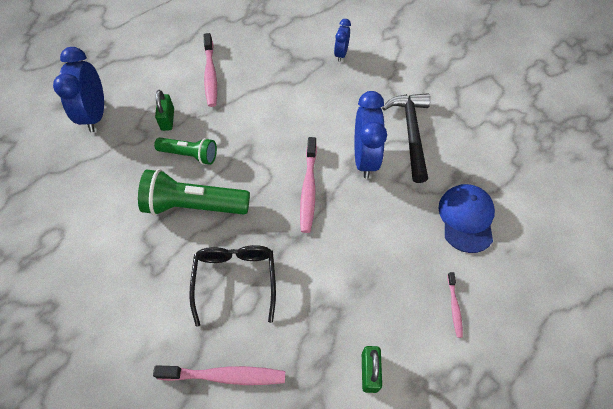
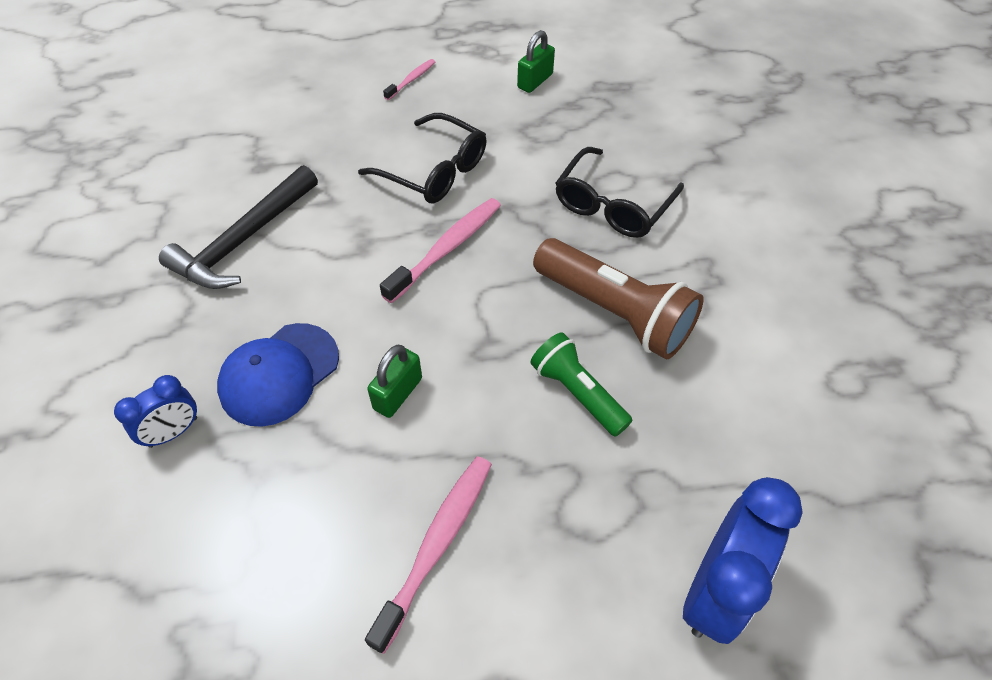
camera: 145 degrees left, 5 degrees down
(167, 119) = (578, 487): green padlock -> green padlock (398, 393)
(194, 205) = (614, 312): green flashlight -> brown flashlight
(225, 376) = (673, 139): pink toothbrush -> none
(361, 236) = (435, 171): none -> black glasses
(365, 159) = (339, 243): blue clock -> none
(466, 218) = (308, 128): blue cap -> blue cap (279, 374)

